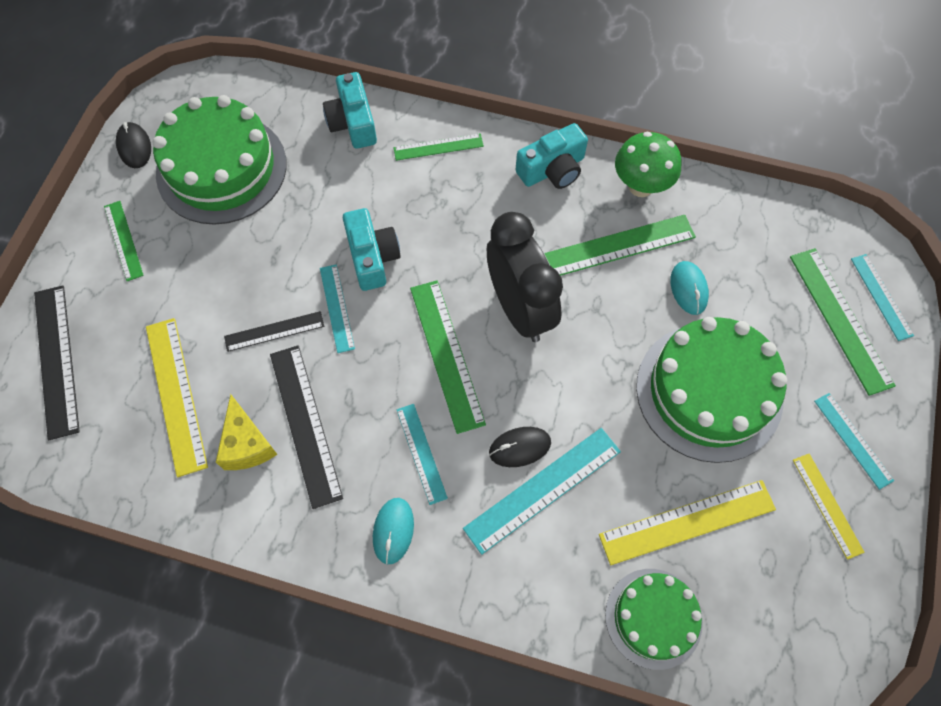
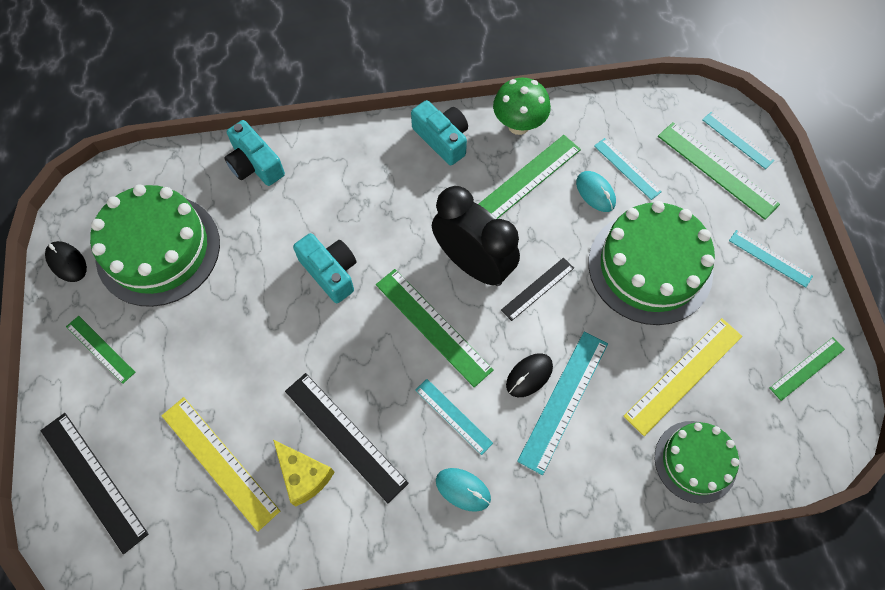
camera: 25 degrees left, 0 degrees up
(274, 331) = (278, 370): black ruler -> black ruler (537, 288)
(337, 308) = (322, 327): turquoise ruler -> turquoise ruler (627, 168)
(393, 531) = (463, 489): turquoise mouse -> turquoise mouse turned 45 degrees counterclockwise
(438, 147) = (339, 157): green ruler -> green ruler (807, 368)
(552, 169) = (442, 139): turquoise camera -> turquoise camera turned 75 degrees counterclockwise
(827, 505) = (776, 316): yellow ruler -> none

